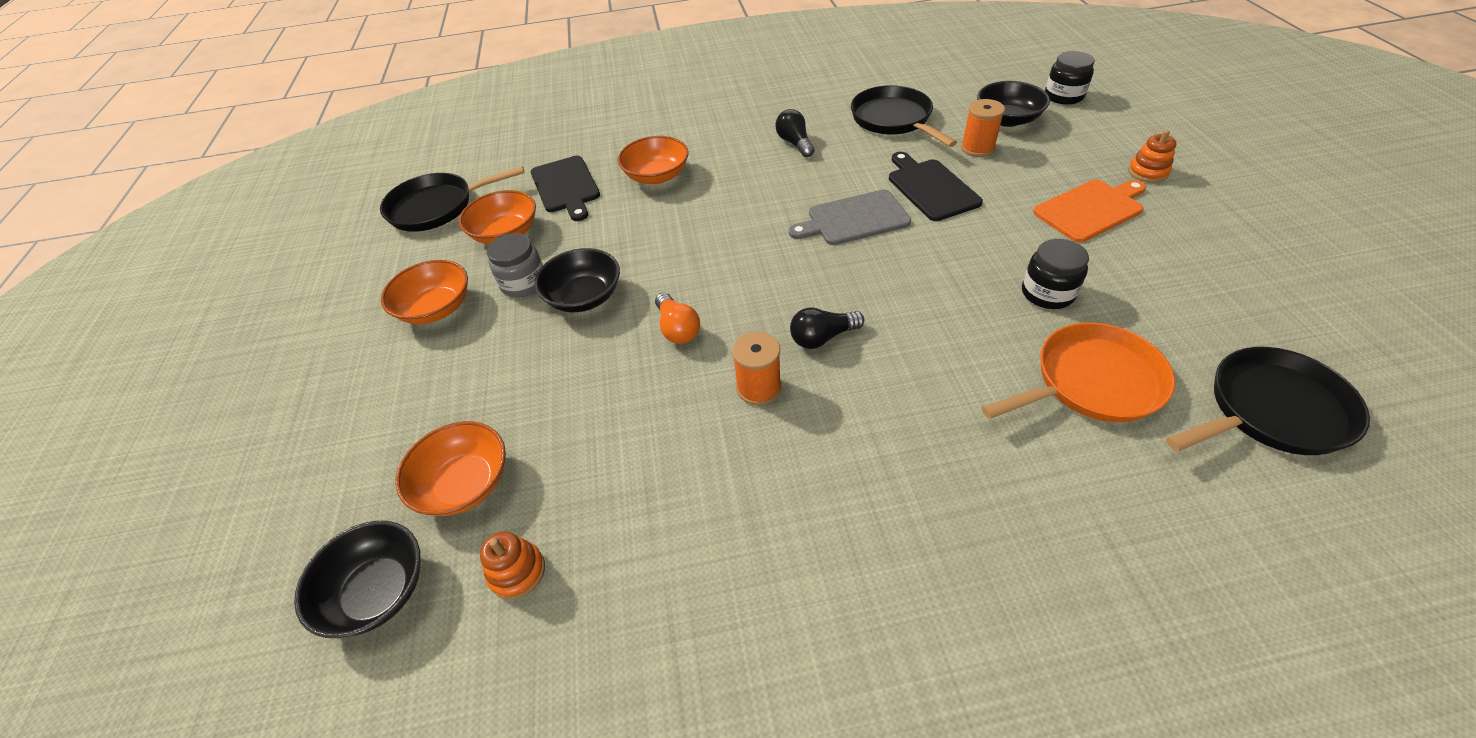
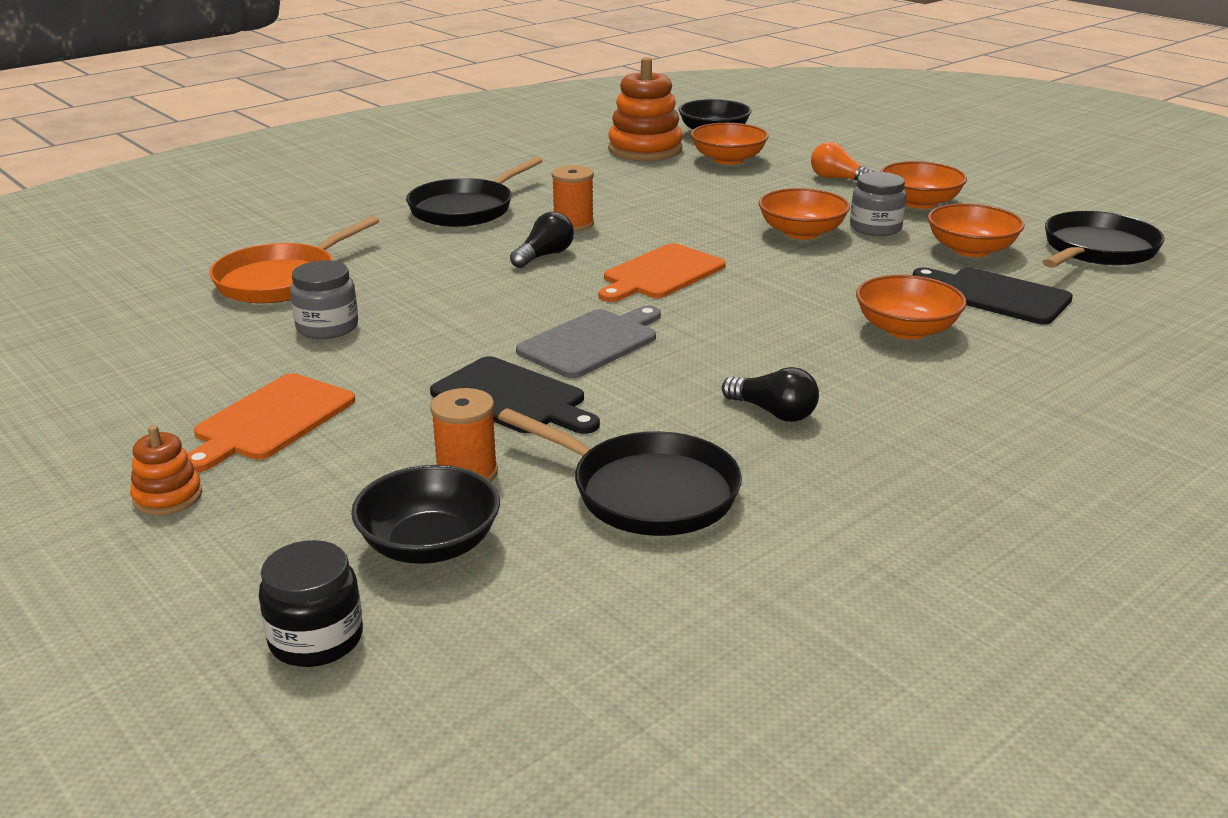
camera: 145 degrees right, 20 degrees down
(517, 572) = (645, 149): orange stacking toy -> orange stacking toy, size x2.01
(584, 297) = (801, 232): black bowl -> orange bowl
(677, 329) = (684, 235): orange light bulb -> orange light bulb (838, 179)
(747, 278) = (661, 274): none -> orange cutting board
(1047, 293) = (327, 327): black jar -> grey jar
(1270, 411) = (119, 296): black pan -> black pan (466, 209)

